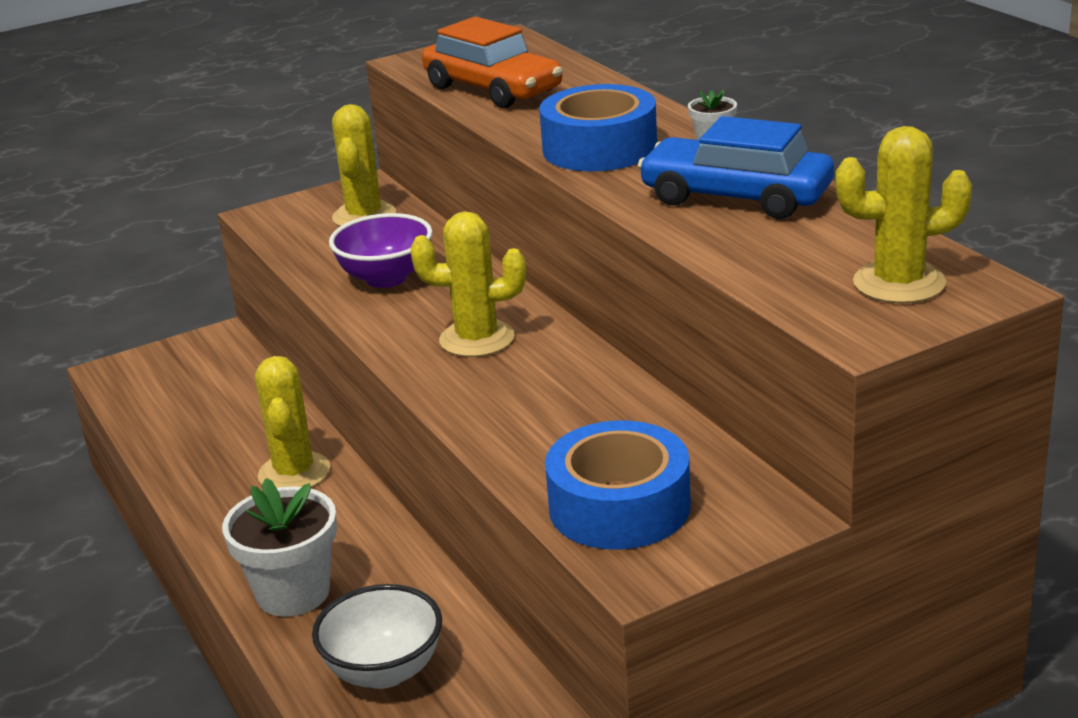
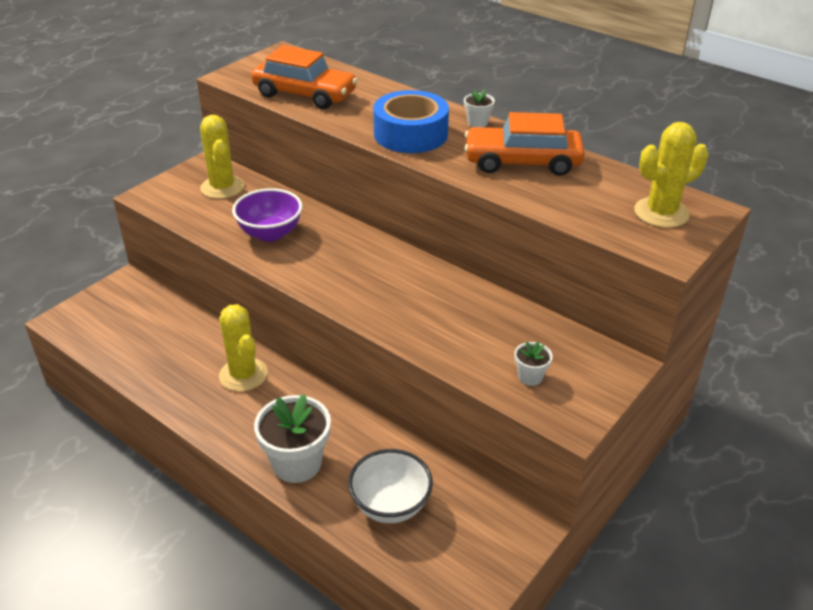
camera: 25 degrees left, 10 degrees up
(477, 339) = (361, 271): yellow cactus -> none
(619, 506) = (530, 377): blue tape -> white flower pot
(736, 197) = (522, 162): blue car -> orange car

